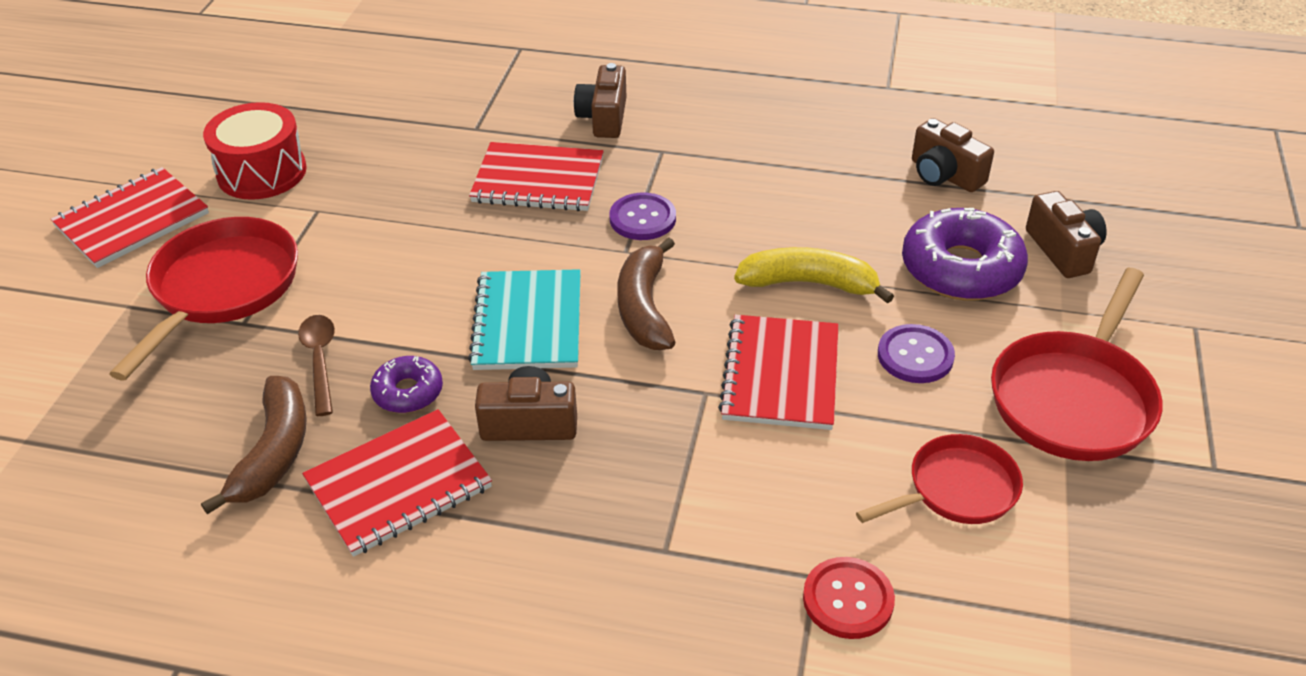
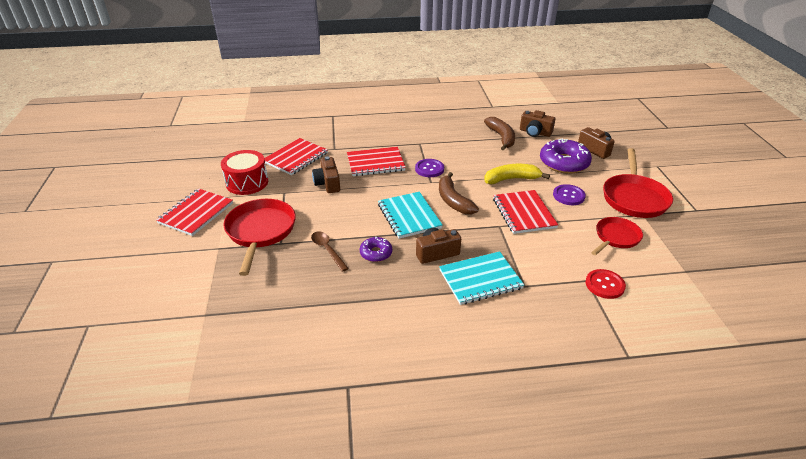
camera: 20 degrees left, 5 degrees down
(274, 452) = (332, 290): brown banana -> brown banana (501, 137)
(399, 485) = (397, 289): red notebook -> red notebook (296, 158)
(581, 510) = (480, 279): none -> turquoise notebook
(604, 118) = (387, 135): brown camera -> brown camera (328, 183)

